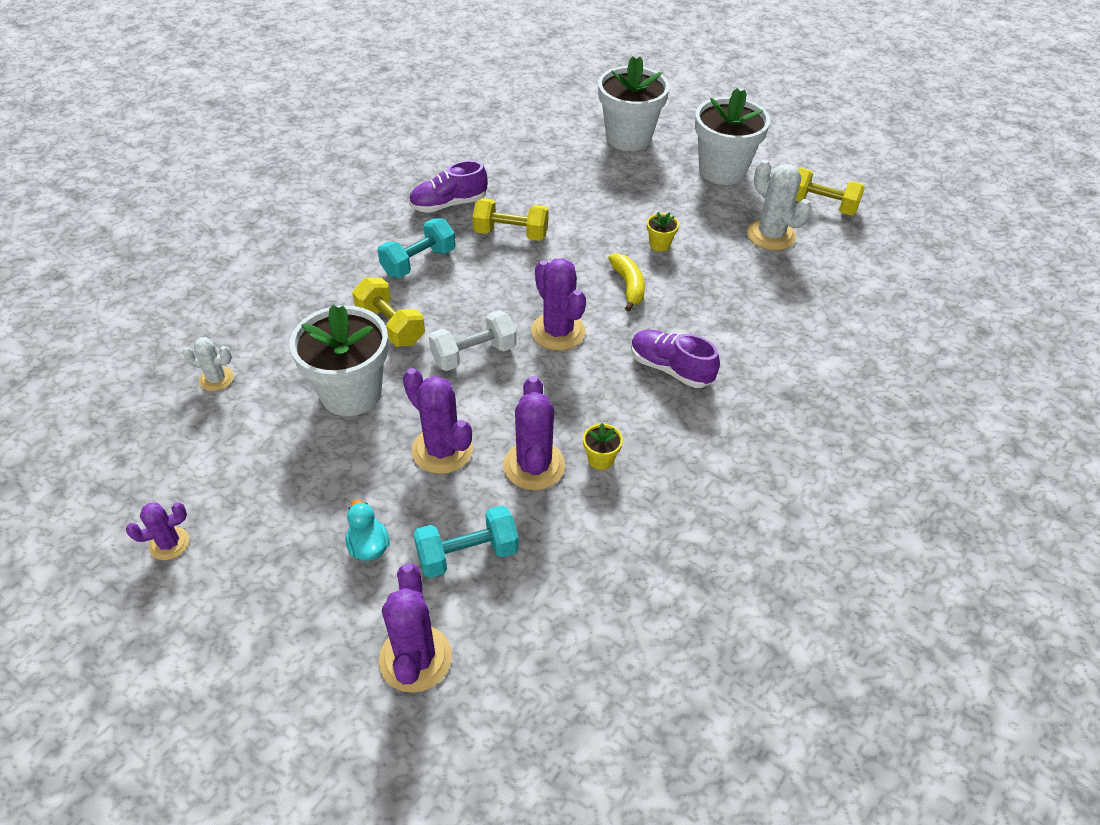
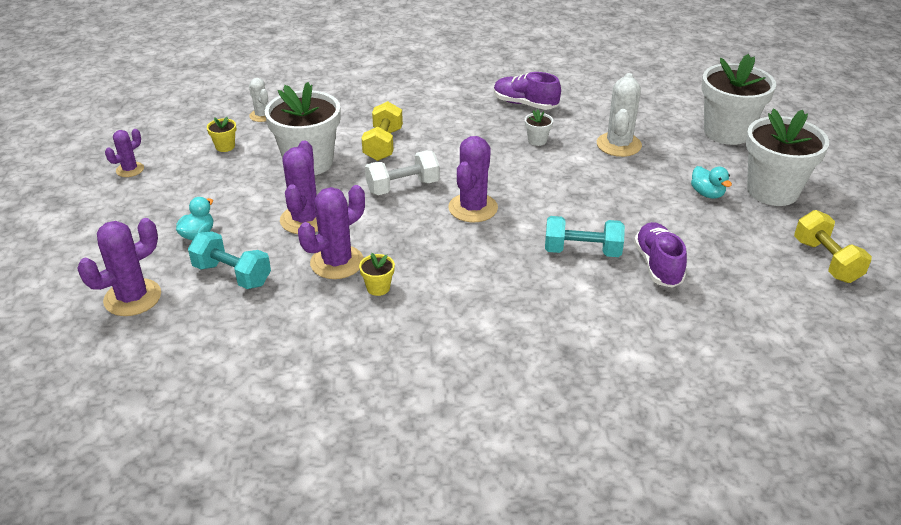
camera: 50 degrees right, 10 degrees down
(169, 543) = (130, 170): purple cactus -> purple cactus turned 75 degrees counterclockwise
(418, 262) = (454, 123): turquoise dumbbell -> turquoise dumbbell (582, 251)
(474, 354) = (403, 187): white dumbbell -> white dumbbell turned 45 degrees counterclockwise
(511, 233) = (537, 140): yellow dumbbell -> white flower pot
(628, 286) = (565, 214): yellow banana -> none
(659, 244) = (633, 205): yellow flower pot -> yellow flower pot (225, 146)
(670, 368) = (509, 275): purple shoe -> purple shoe (658, 265)
(689, 201) = (707, 194): none -> turquoise duck
(771, 235) = (739, 252): white cactus -> white cactus (618, 145)

